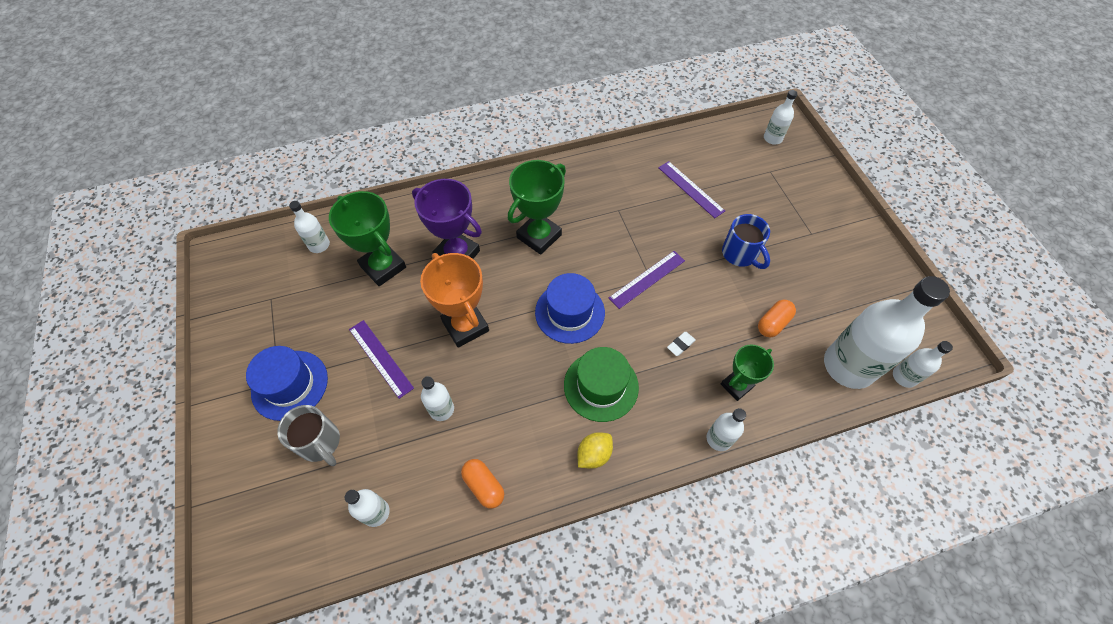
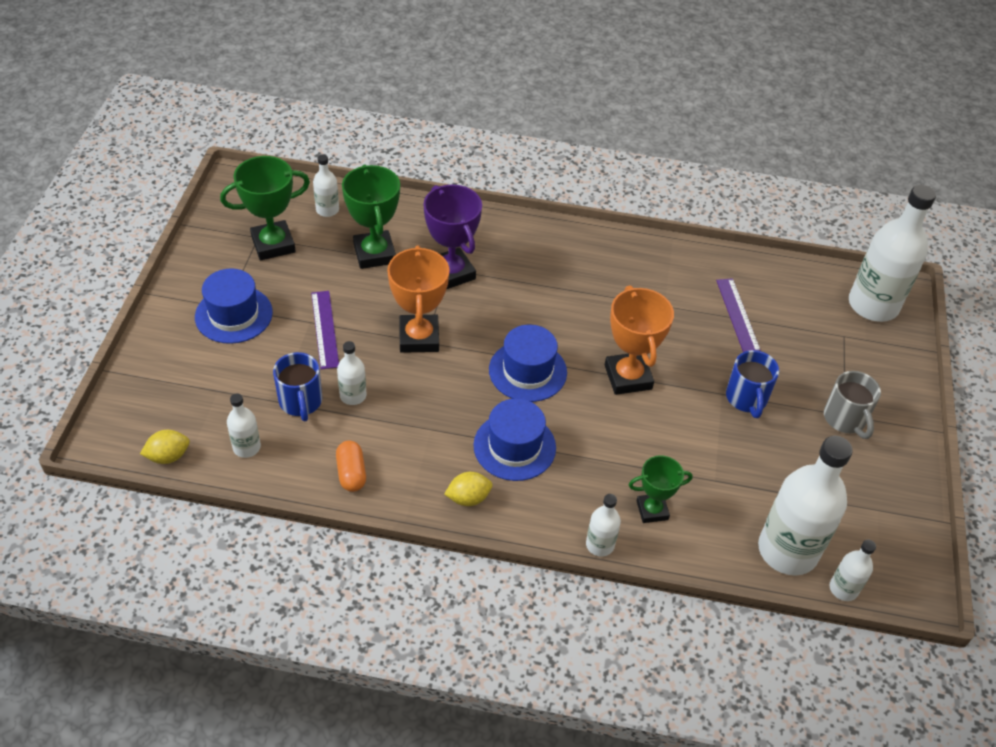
camera: 25 degrees right, 10 degrees down
(306, 564) = (168, 456): none -> yellow lemon
(320, 443) = (232, 372): grey mug -> grey mug (845, 419)
(399, 440) = (301, 402): none -> blue mug
(539, 236) = (543, 291): green trophy -> green trophy (273, 244)
(601, 386) = (514, 446): green hat -> blue hat
(647, 279) = (628, 377): purple ruler -> orange trophy
(680, 345) = (620, 449): white eraser -> none
(772, 138) = (873, 305): white bottle -> white bottle, size x2.13
(773, 323) = (734, 475): orange capsule -> none

